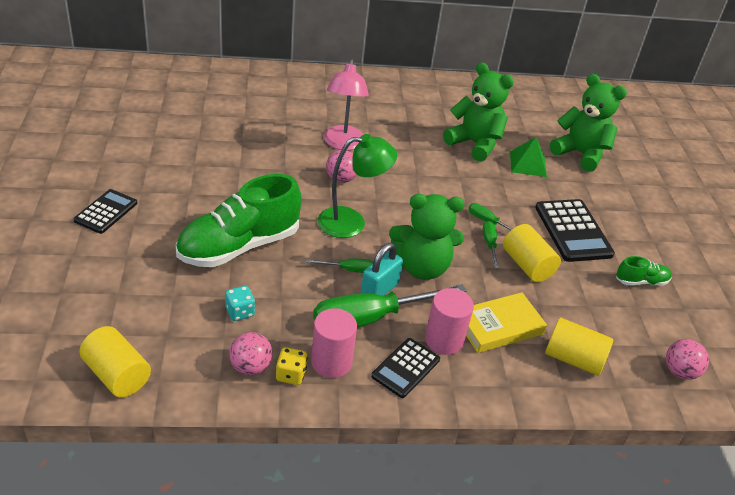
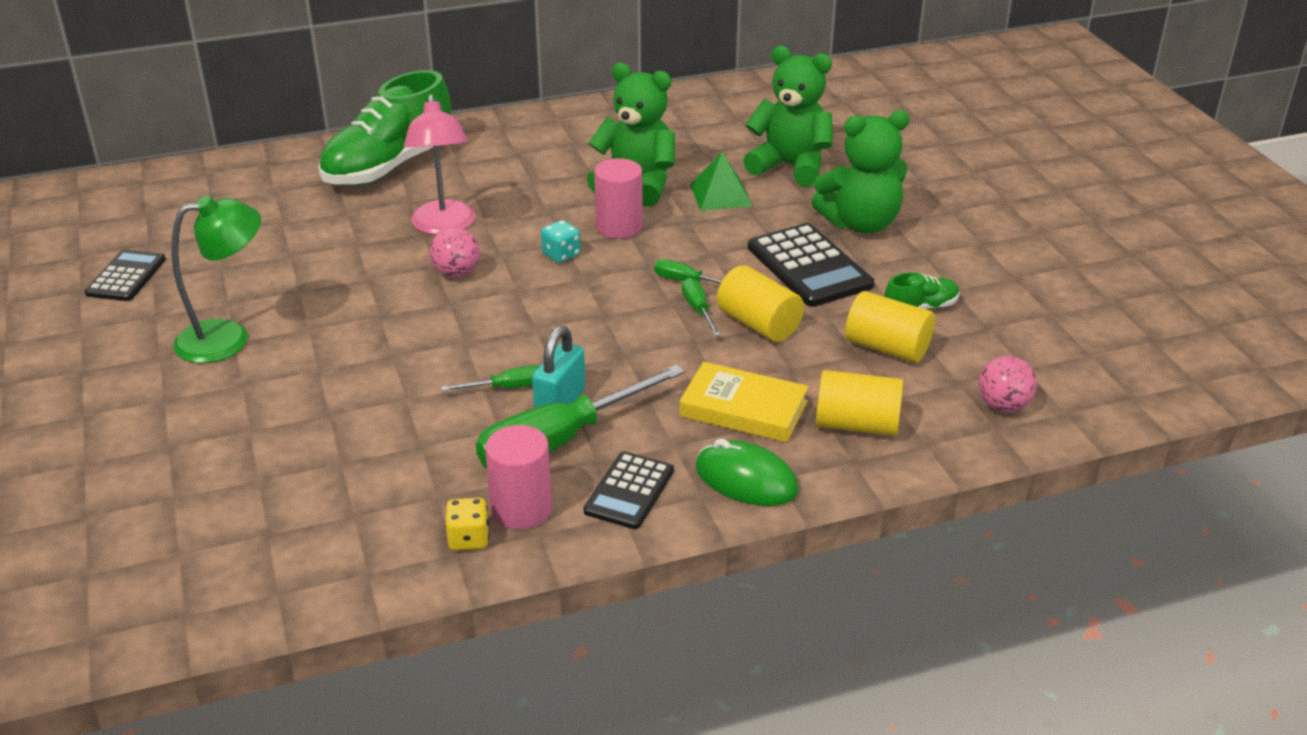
camera: 10 degrees left, 5 degrees down
(106, 212) = (115, 395): black calculator -> black calculator (126, 276)
(117, 375) = (212, 601): yellow cylinder -> yellow cylinder (887, 347)
(239, 246) = (335, 394): green shoe -> green shoe (389, 166)
(240, 312) = (366, 478): turquoise dice -> turquoise dice (561, 255)
(250, 367) = (407, 543): pink ball -> none
(351, 222) = (491, 326): green lamp -> green lamp (228, 338)
(422, 267) = (611, 360): green teddy bear -> green teddy bear (860, 224)
(444, 340) = (672, 444): pink cylinder -> pink cylinder (619, 227)
(486, 380) = (746, 479): none -> green mouse
(499, 326) = (743, 409): yellow book -> yellow book turned 60 degrees clockwise

